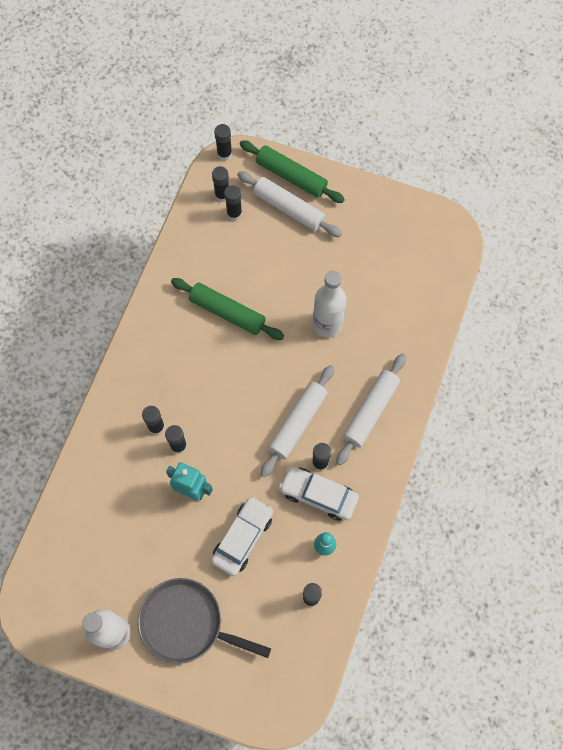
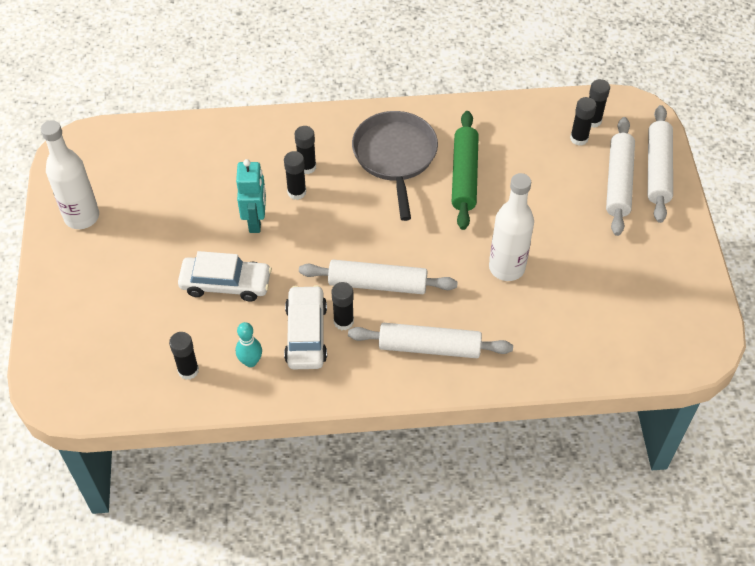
camera: 65 degrees right, 15 degrees down
(186, 623) = (115, 271): grey pan -> grey pan (395, 156)
(224, 154) = (640, 104): black glue stick -> none
(291, 176) = (658, 169): green rolling pin -> white rolling pin

